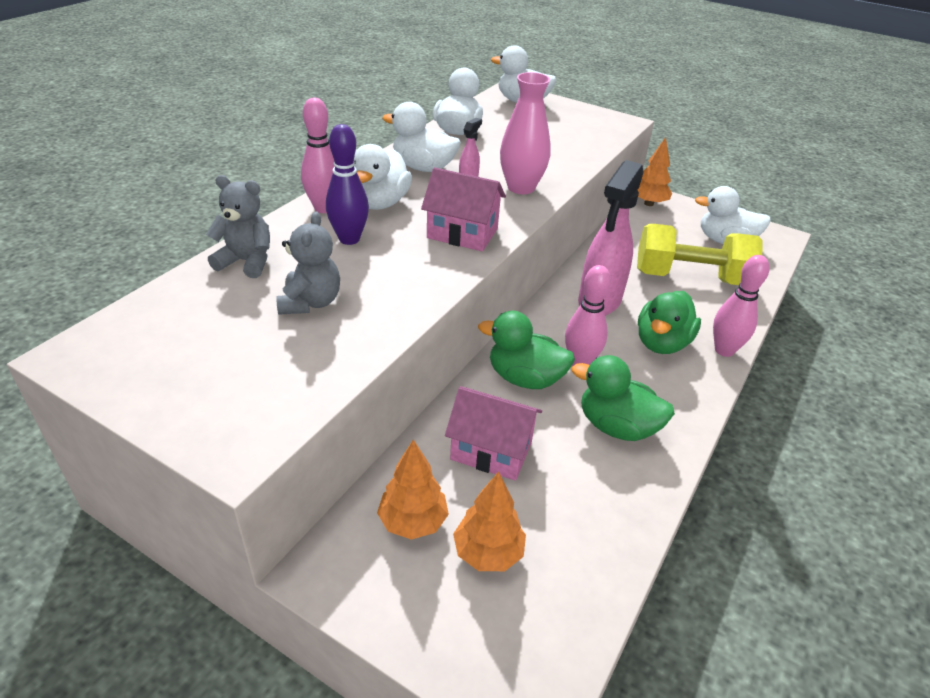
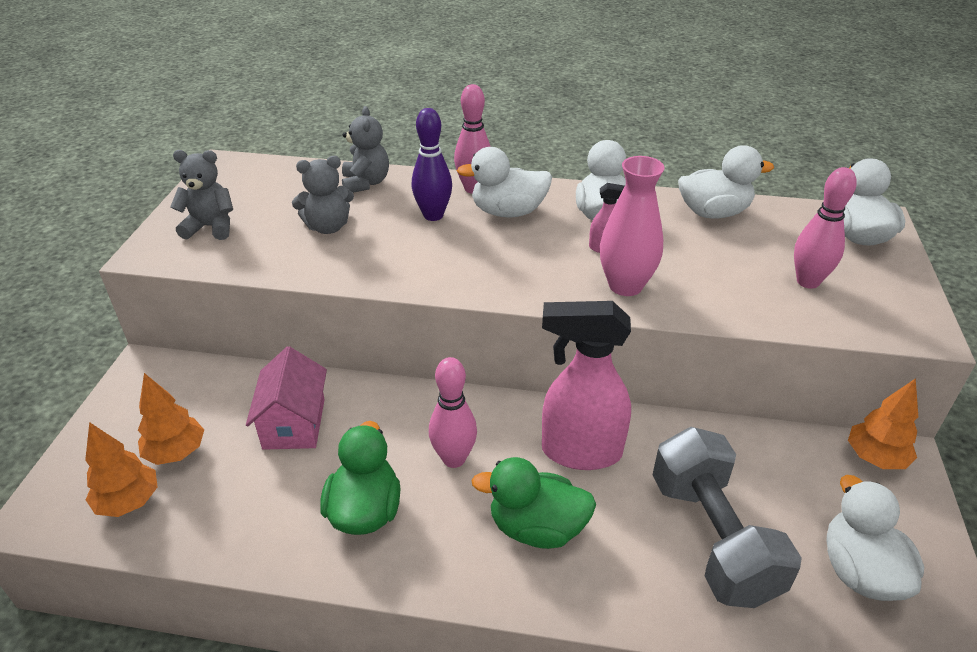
camera: 70 degrees right, 0 degrees up
(226, 388) = (211, 227): none -> grey teddy bear
(413, 522) = (199, 399): orange tree -> orange tree (129, 502)
(462, 233) = (493, 271): pink house -> none
(525, 378) = (405, 421): green duck -> none
(690, 278) = (712, 538): yellow dumbbell -> grey dumbbell
(724, 350) = (564, 600): pink bowling pin -> pink bowling pin (807, 282)

